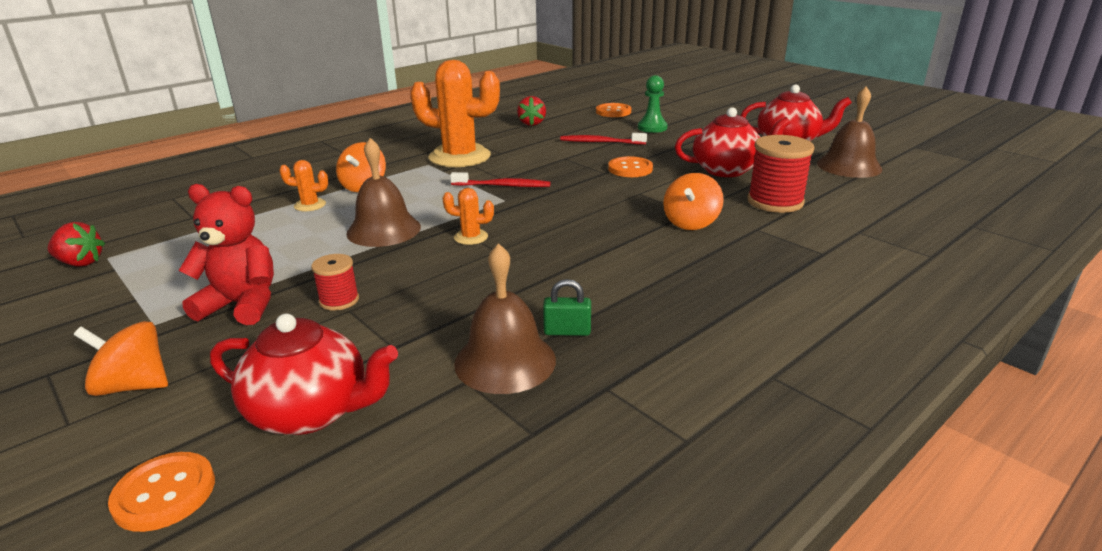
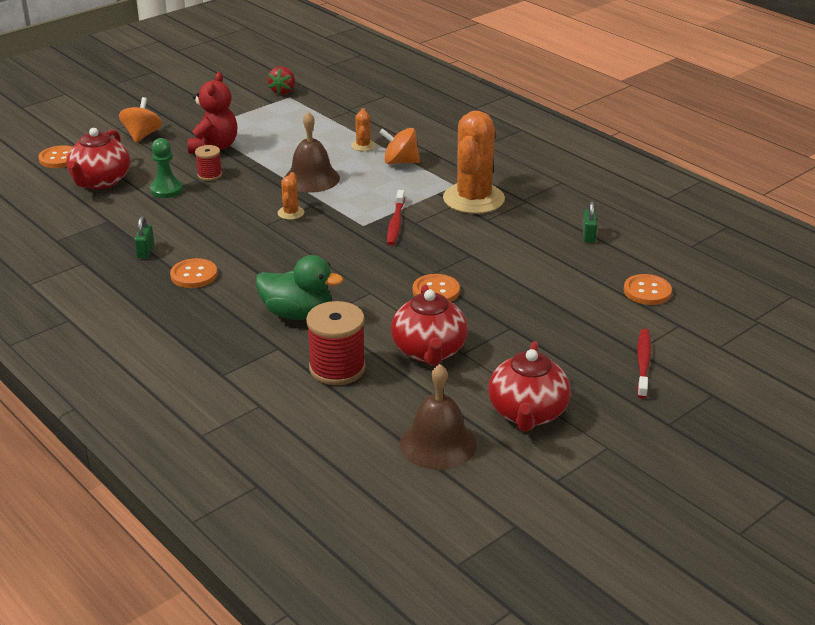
camera: 90 degrees right, 5 degrees up
(505, 361) = (122, 231): brown bell -> none
(532, 123) = (588, 235): red strawberry -> green padlock
(600, 142) = (522, 277): red toothbrush -> red toothbrush (643, 363)
(627, 287) = (194, 275): none -> orange button
(652, 128) = (580, 315): green pawn -> green pawn (166, 190)
(691, 223) = (297, 314): orange spinning top -> green duck

